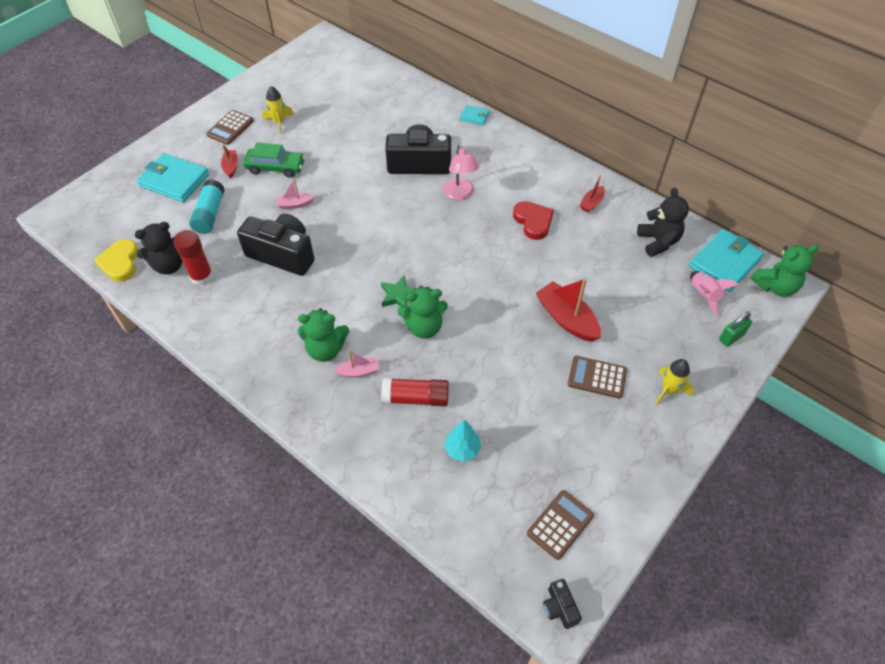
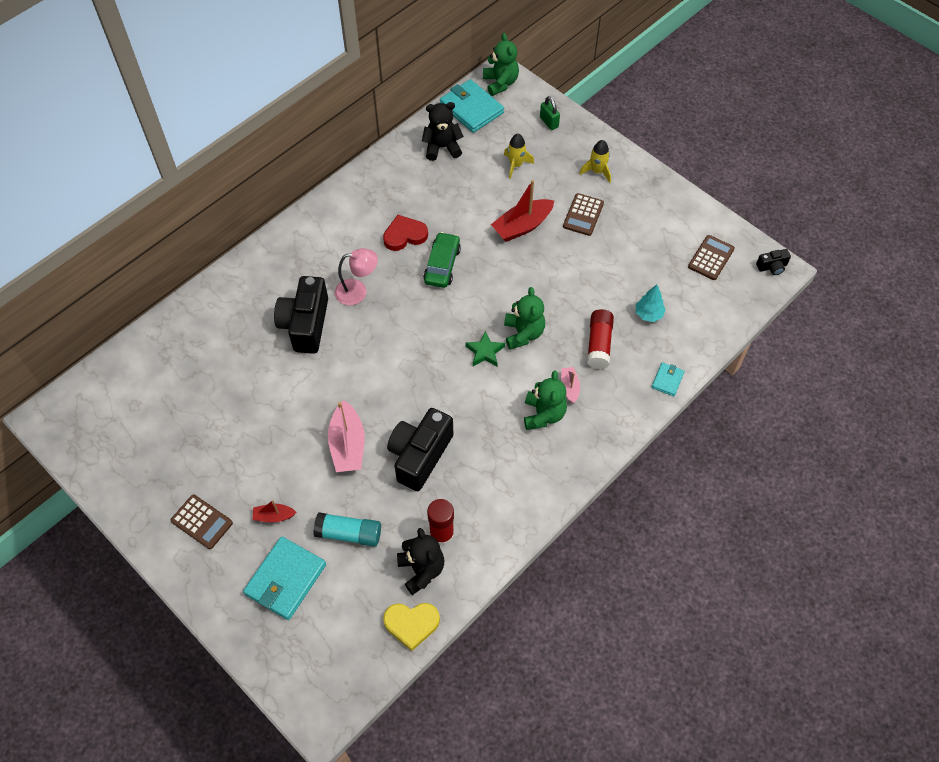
camera: 85 degrees left, 5 degrees up
(275, 167) = (284, 467): green car -> green car (442, 265)
(279, 122) = (204, 466): yellow rocket -> yellow rocket (516, 165)
(295, 204) = (347, 445): pink boat -> pink boat, size x1.88
(474, 116) = (241, 268): turquoise wallet -> turquoise wallet (667, 380)
(560, 524) = (711, 258): brown calculator -> brown calculator turned 75 degrees clockwise
(591, 203) = (387, 187): red boat -> none
(703, 295) = (505, 130): pink rocket -> none

